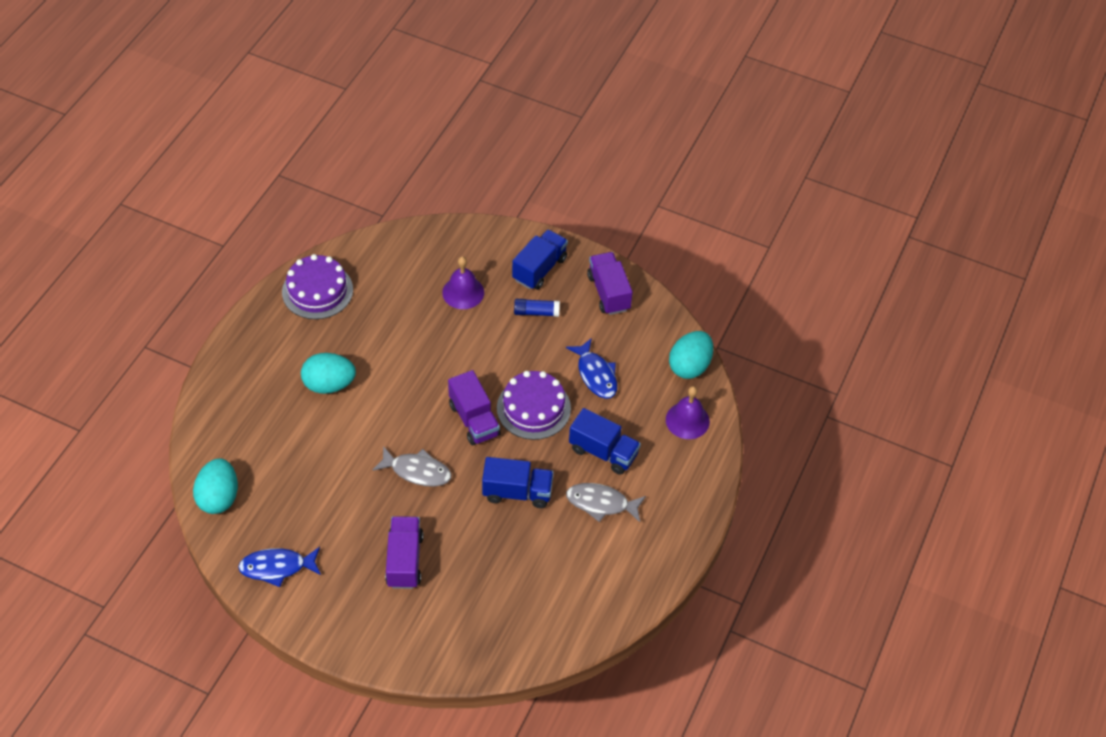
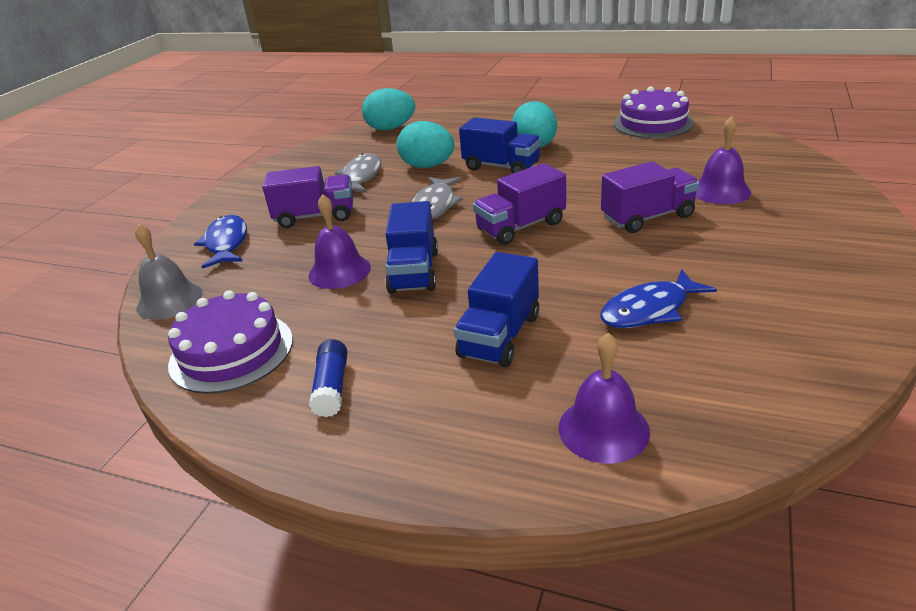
camera: 90 degrees right, 20 degrees down
(277, 567) = (315, 161): blue fish -> blue fish (226, 243)
(502, 539) = (339, 271): none -> purple bell
(510, 654) = (169, 300): none -> grey bell
(533, 408) = (558, 265): purple cake -> purple cake (231, 351)
(536, 312) = (732, 244): blue glue stick -> blue glue stick (332, 387)
(539, 269) = (817, 235): blue truck -> blue truck (501, 167)
(601, 503) = (402, 345): grey fish -> grey fish (361, 177)
(608, 292) = (834, 301): purple truck -> purple truck (647, 217)
(689, 366) = (740, 418): turquoise egg -> turquoise egg (427, 166)

